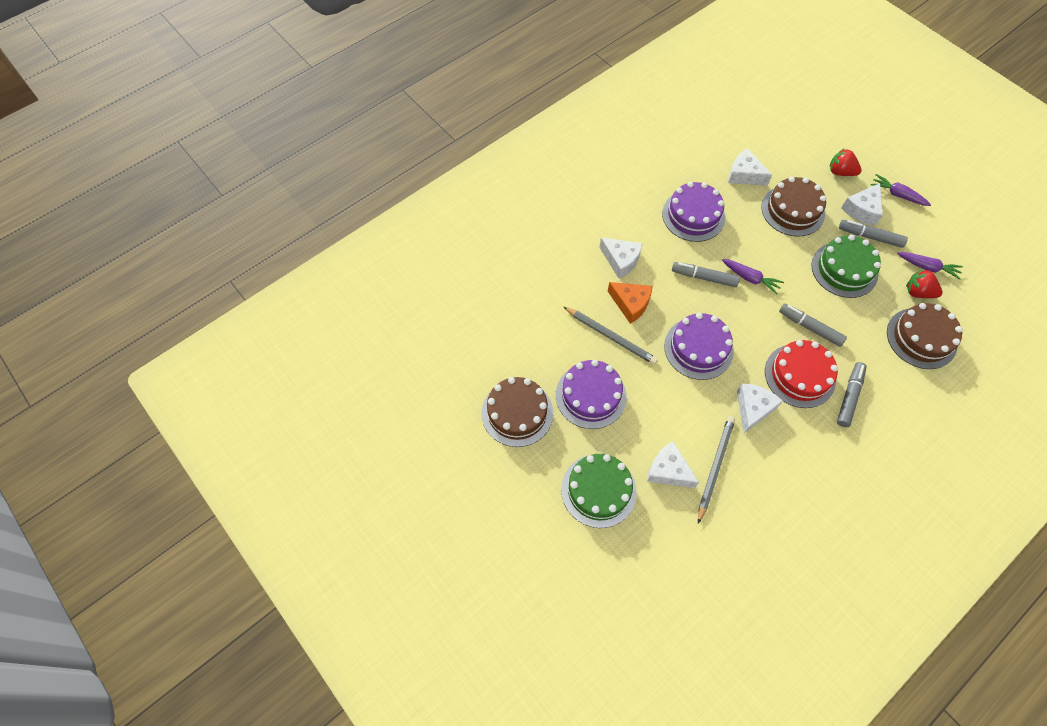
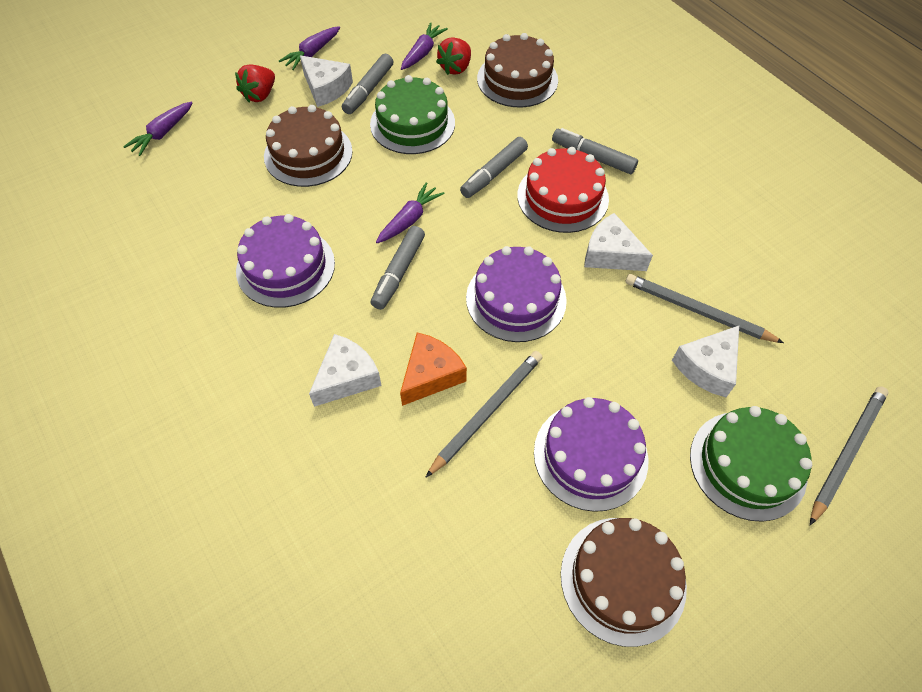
camera: 85 degrees left, 5 degrees down
(617, 558) = (846, 452): none -> grey pencil
(744, 175) = (230, 193): white cheese -> none
(785, 127) = (163, 133): none -> purple carrot

